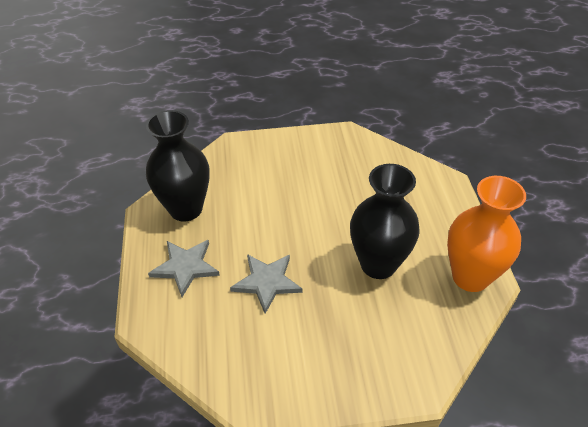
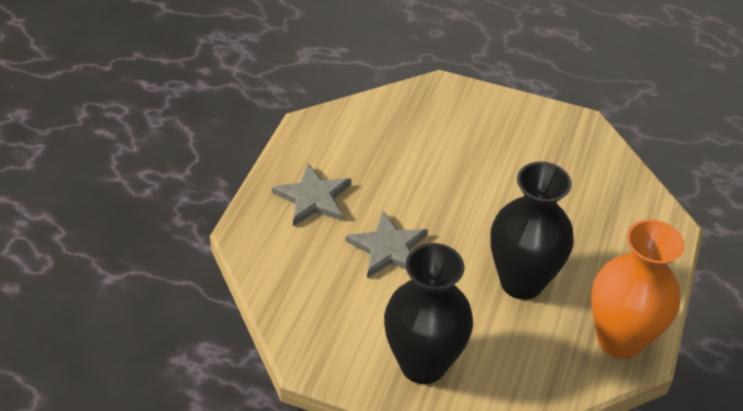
camera: 25 degrees right, 0 degrees up
(186, 209) = (347, 138): black vase -> black vase (423, 364)

